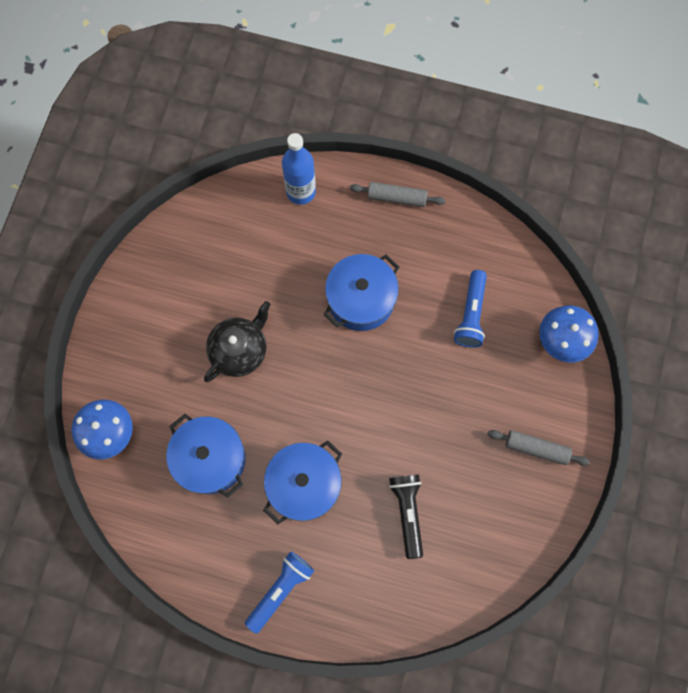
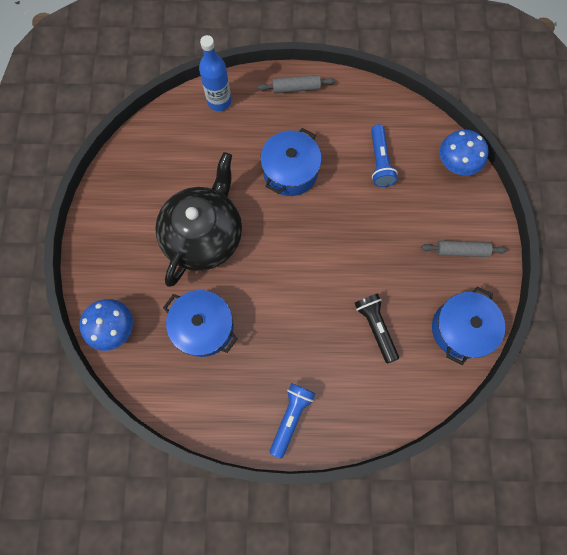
camera: 15 degrees left, 0 degrees up
(239, 350) = (204, 235): black teapot -> black teapot, size x1.66
(304, 484) = (286, 327): blue pot -> blue pot (460, 329)

